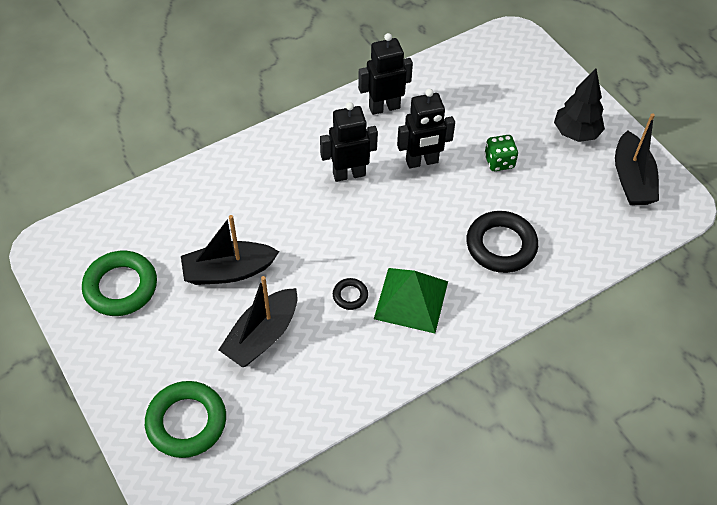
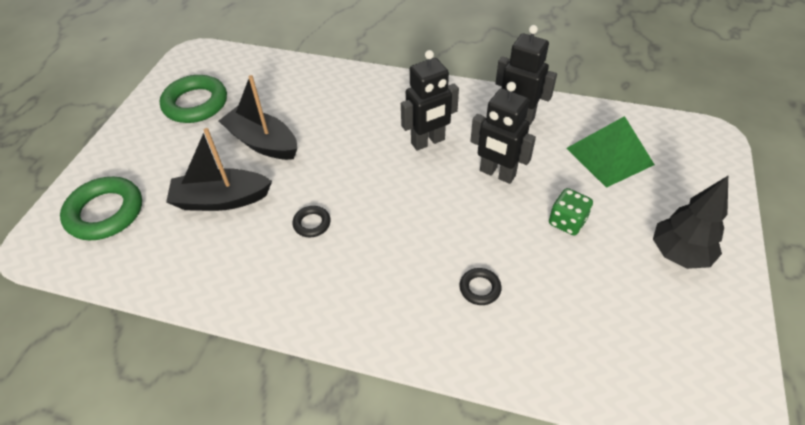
camera: 50 degrees right, 5 degrees down
(349, 174) = (428, 142): black robot -> black robot turned 120 degrees clockwise
(411, 299) = (349, 265): green pyramid -> green pyramid (609, 156)
(501, 245) = (480, 288): black ring -> black ring, size x0.48
(631, 179) = (695, 340): black boat -> none

